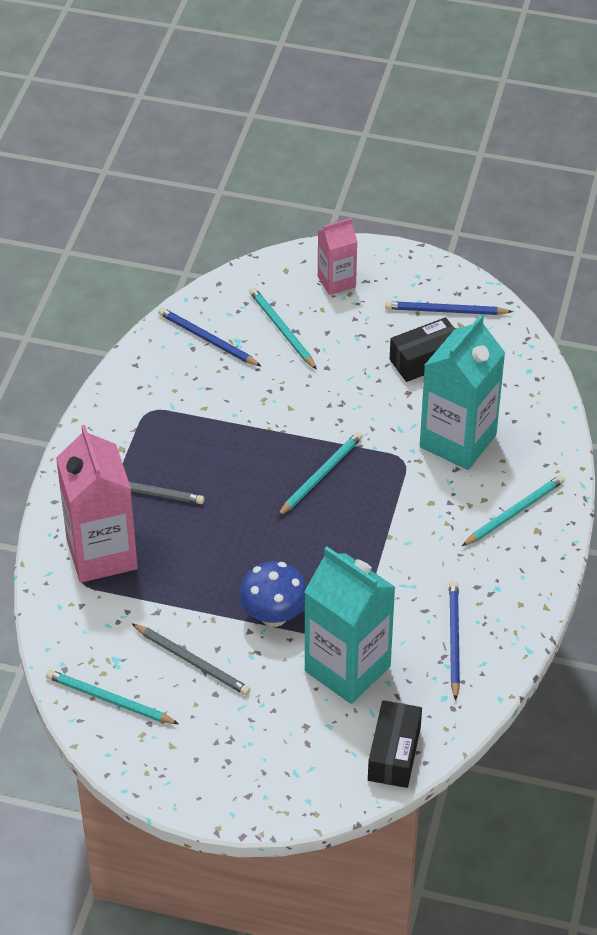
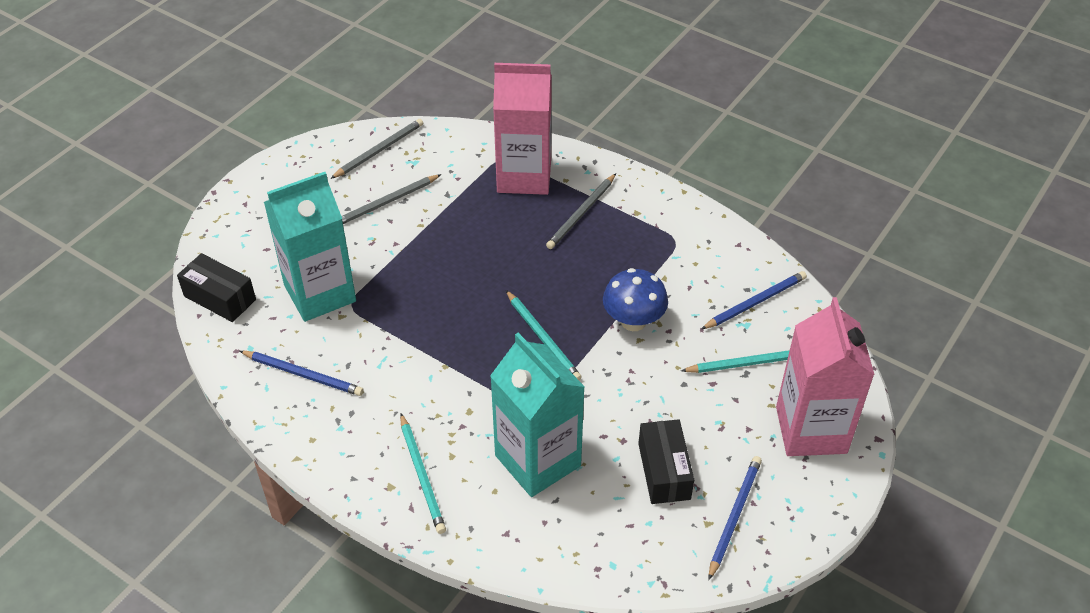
camera: 110 degrees right, 0 degrees up
(109, 700) = (379, 150): turquoise pencil -> grey pencil
(274, 615) = (402, 262): blue mushroom -> blue mushroom (633, 321)
(336, 281) = (811, 430): pink carton -> pink carton, size x1.80

